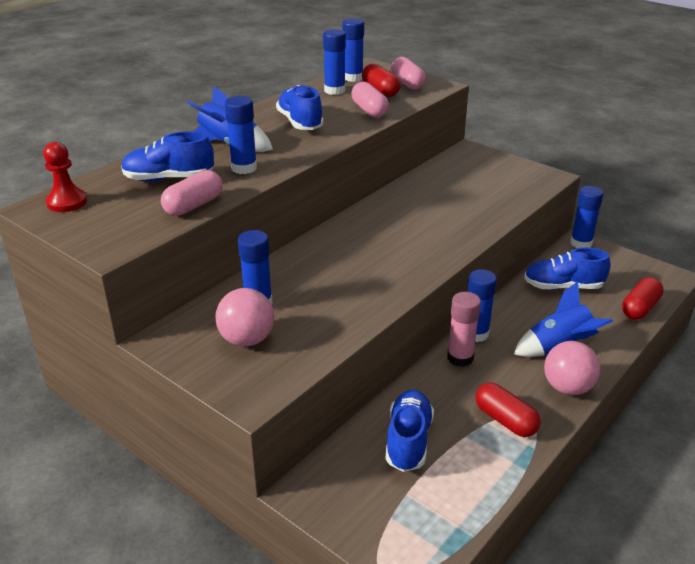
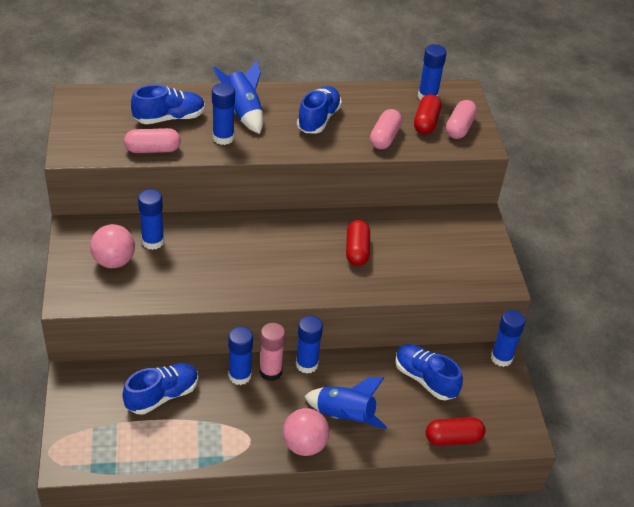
camera: 40 degrees right, 10 degrees up
(67, 202) = (94, 101): red pawn -> none
(168, 179) = (169, 118): blue shoe -> blue shoe turned 120 degrees clockwise
(334, 91) = (392, 102): blue glue stick -> blue glue stick (240, 376)
(505, 420) = (233, 431): red capsule -> red capsule (357, 251)

